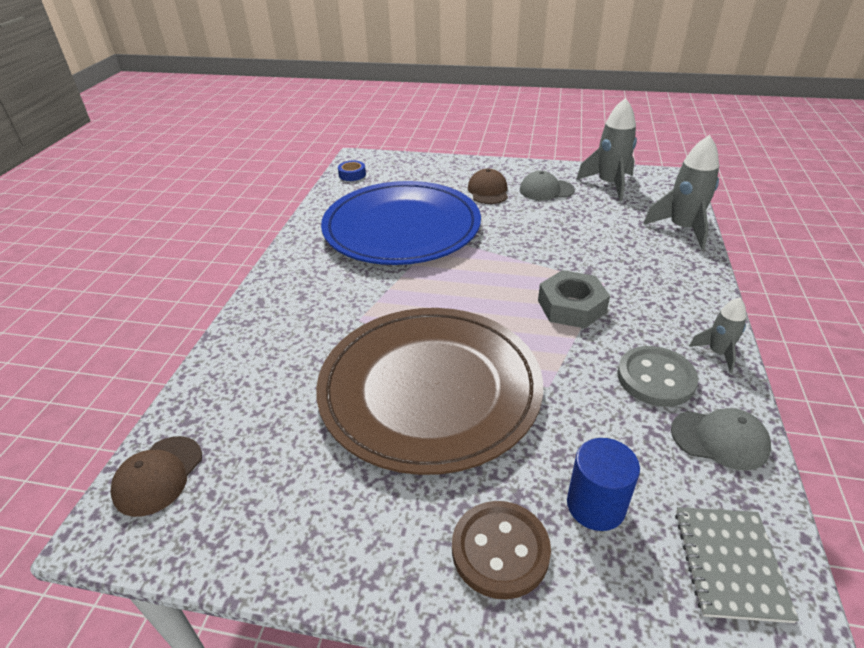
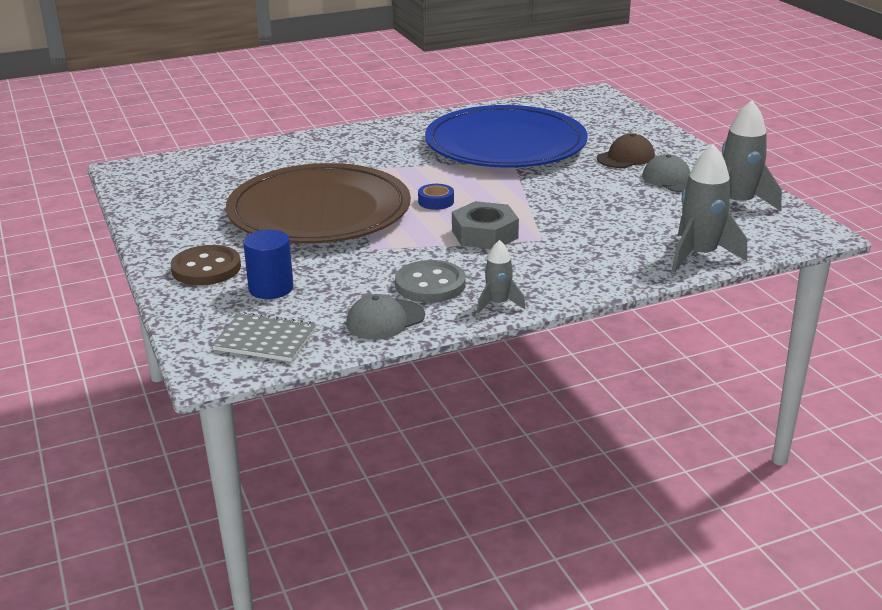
camera: 55 degrees right, 10 degrees down
(158, 475) = (167, 166): brown cap -> none
(352, 174) = (561, 101): blue tape -> blue tape (436, 201)
(719, 439) = (385, 320): grey cap -> grey cap turned 75 degrees clockwise
(730, 564) = (265, 340): grey notebook -> grey notebook turned 45 degrees clockwise

